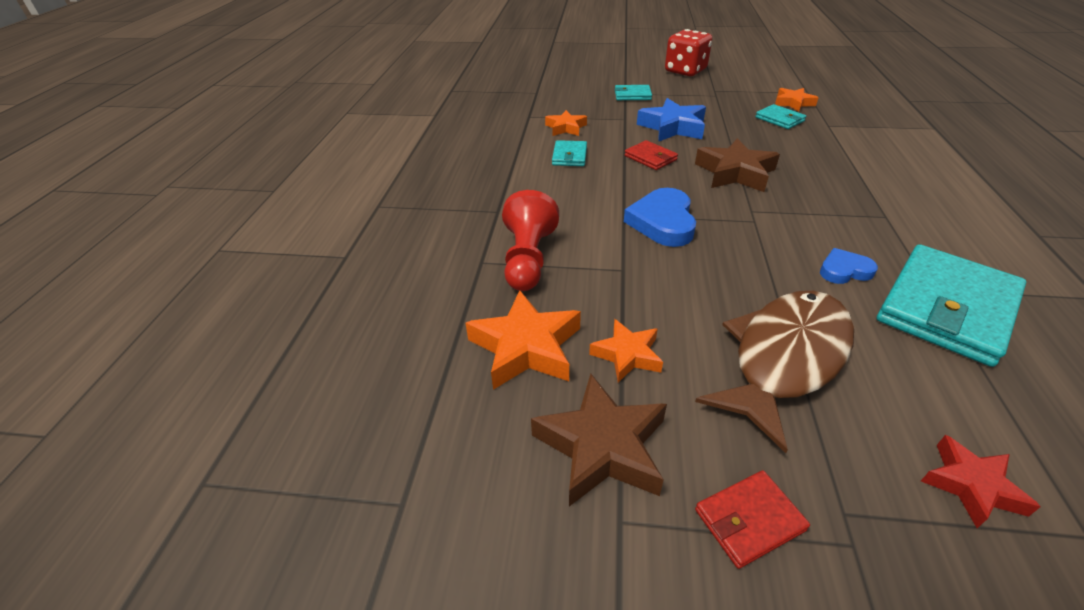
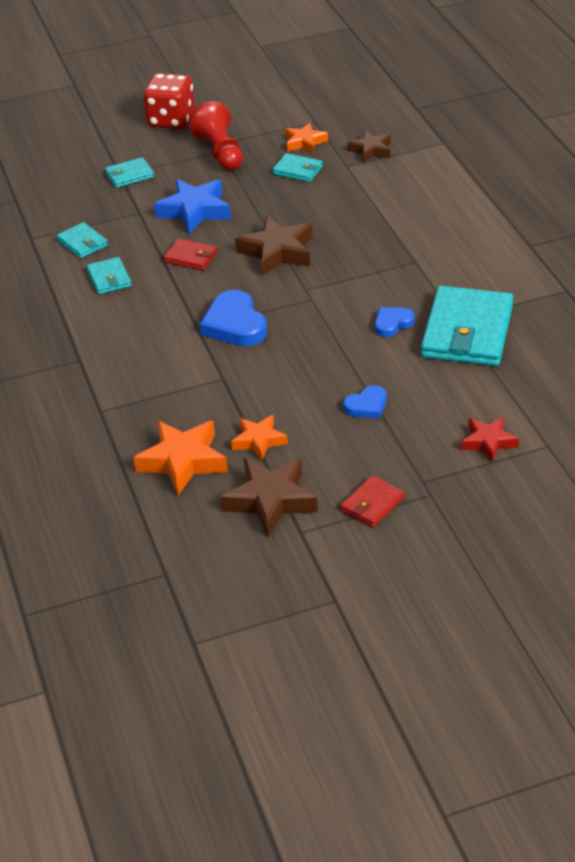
camera: 25 degrees left, 0 degrees up
(528, 259) = (139, 395): red pawn -> red pawn (220, 152)
(565, 128) = (82, 243): orange star -> turquoise wallet
(784, 358) = (367, 406): brown fish -> blue heart
(856, 119) = (371, 150): none -> brown star

